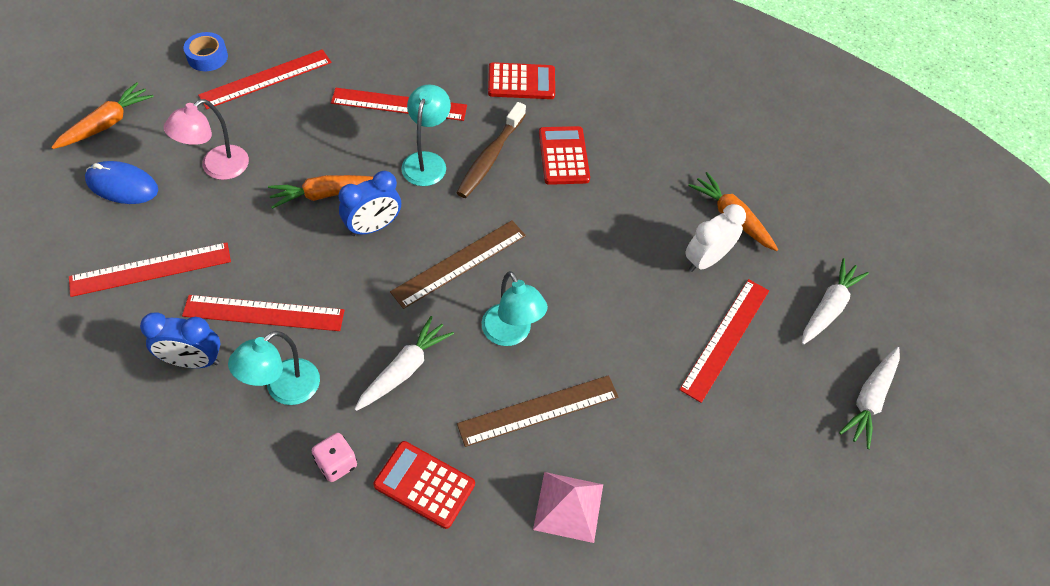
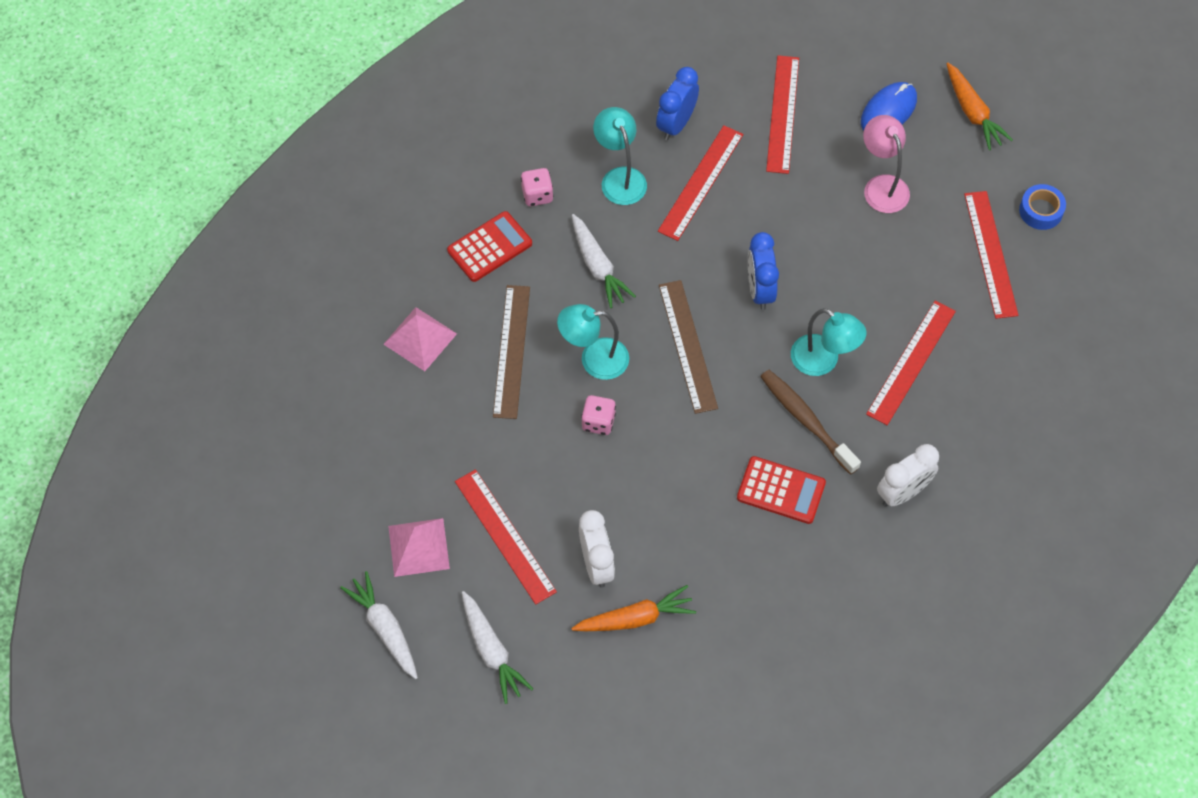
camera: 120 degrees right, 5 degrees up
(325, 194) = (815, 262): orange carrot -> none
(521, 82) = (903, 493): red calculator -> white clock
(574, 306) = (598, 422): none -> pink dice
(781, 405) = (419, 547): none -> pink pyramid

